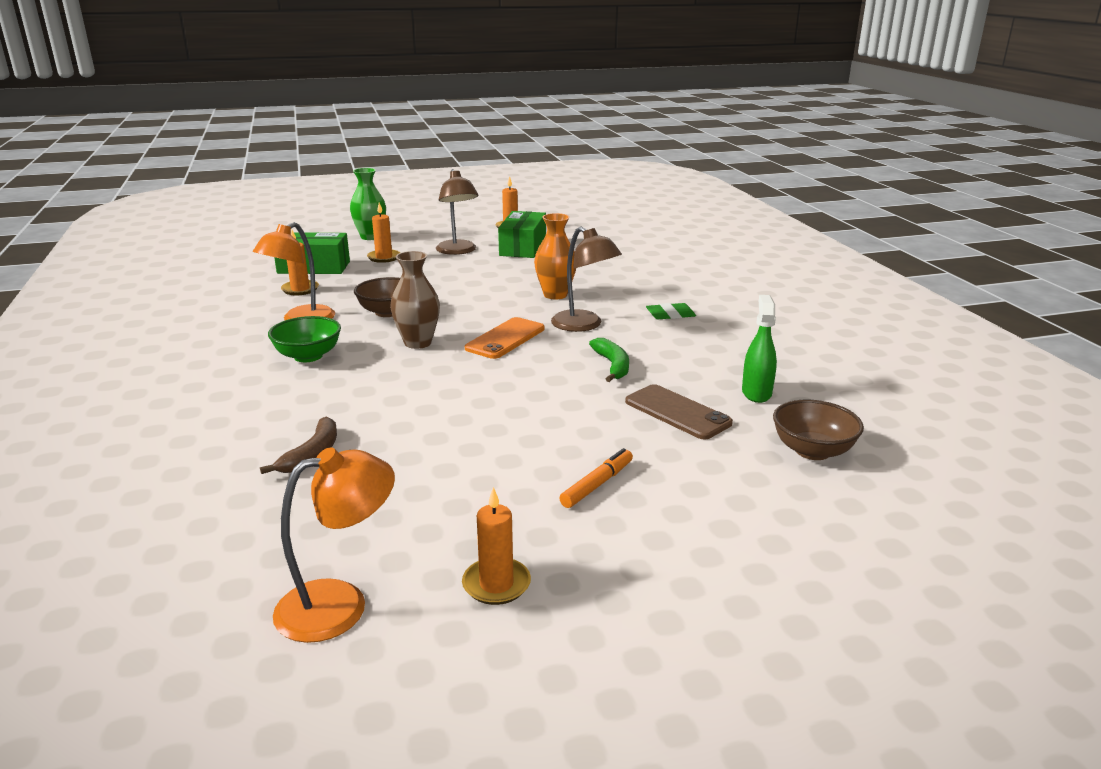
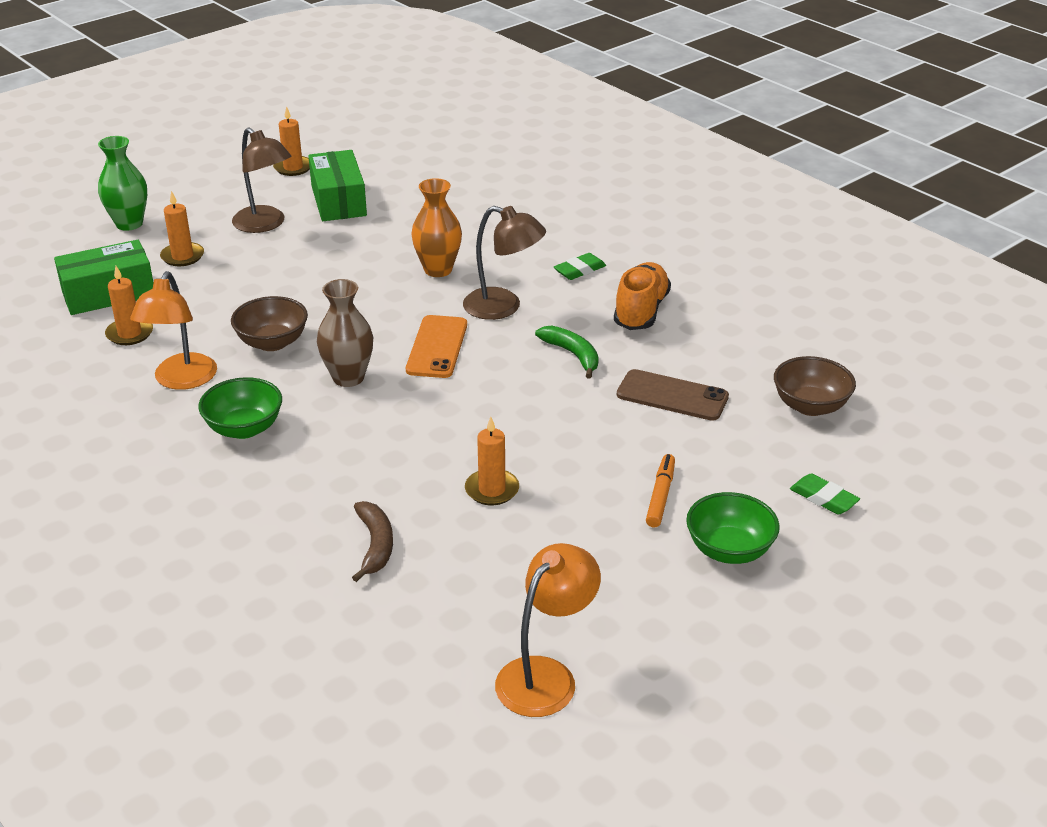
camera: 25 degrees left, 10 degrees up
(496, 584) = (654, 615): orange candle -> orange candle (492, 490)
(626, 549) = (729, 550): none -> green bowl
(700, 350) = (641, 311): none -> orange shoe
(756, 393) = (725, 353): green spray bottle -> none
(768, 531) = (823, 498): none -> green eraser

